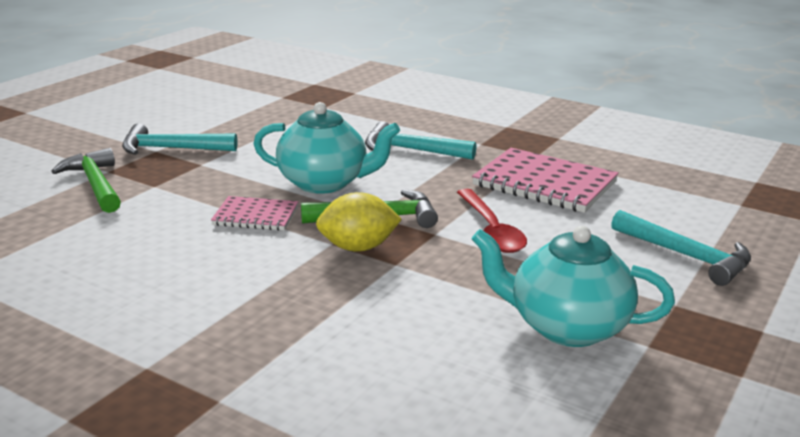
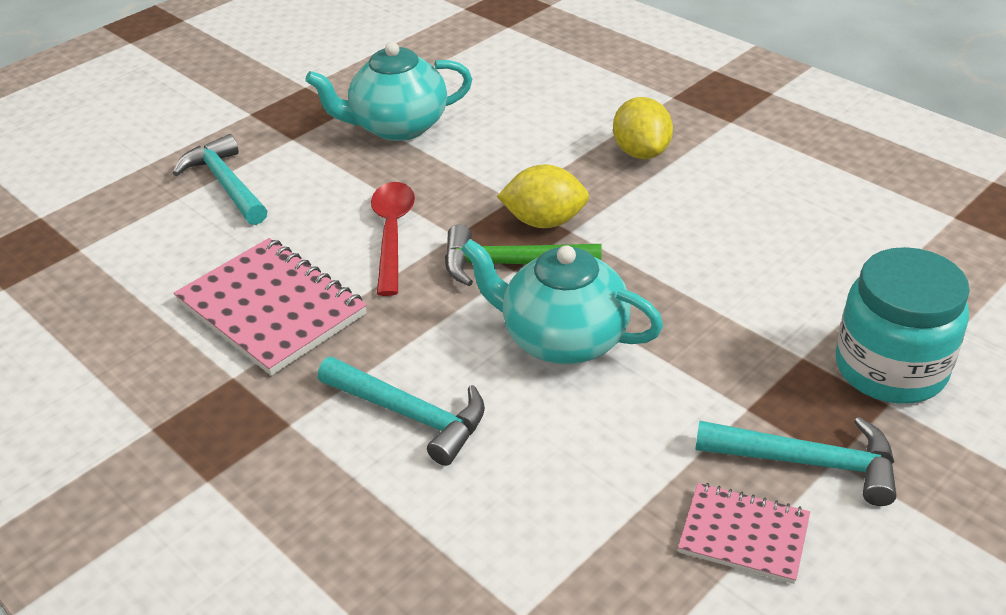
camera: 165 degrees left, 15 degrees up
(95, 184) = (890, 368): green hammer -> turquoise jar
(255, 216) = (655, 281): pink notebook -> pink notebook (743, 535)
(265, 318) = (641, 152): none -> yellow lemon
(566, 327) = (398, 127): turquoise teapot -> turquoise teapot turned 135 degrees clockwise

